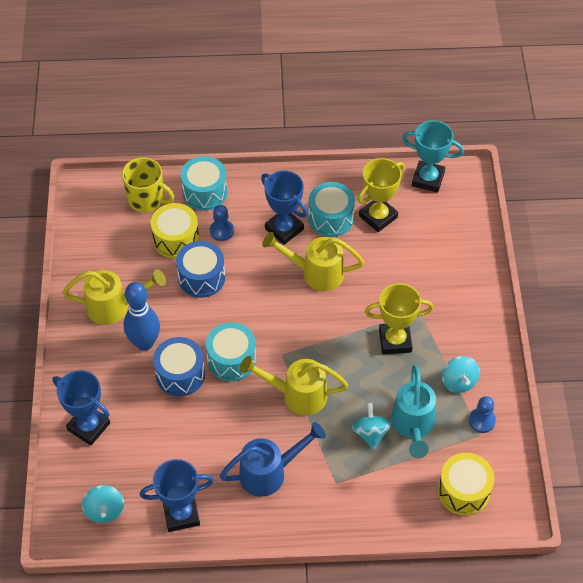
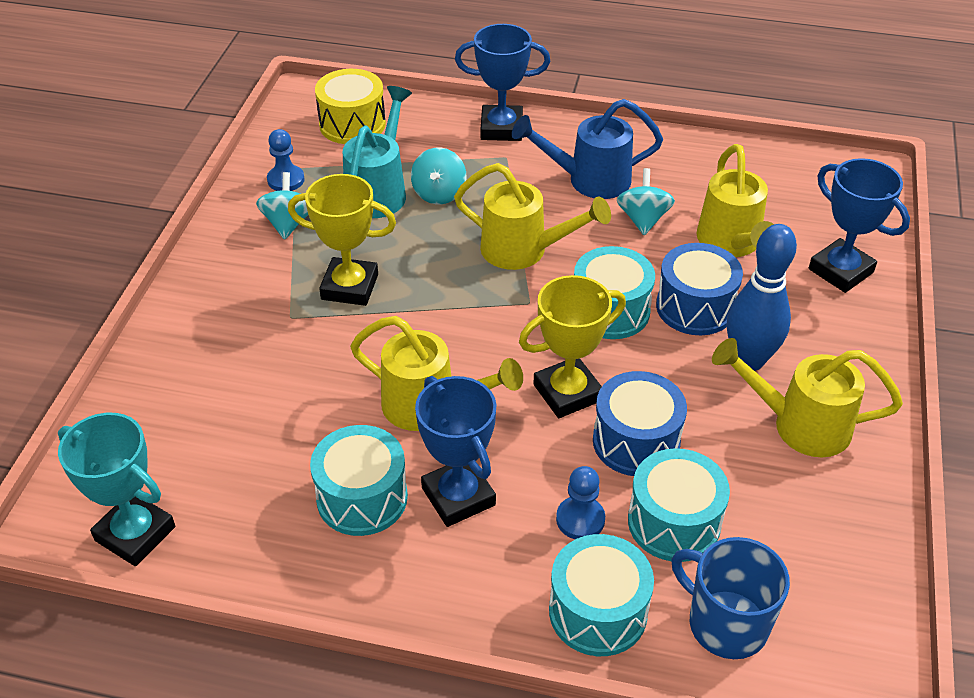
camera: 165 degrees left, 10 degrees down
(105, 510) = (815, 183): turquoise spinning top -> turquoise spinning top (643, 219)
(147, 199) = (726, 623): yellow mug -> blue mug
(162, 434) = (731, 243): none -> yellow watering can
(176, 239) = (674, 522): yellow drum -> turquoise drum
(181, 514) = (714, 163): blue trophy -> blue trophy (501, 128)
(378, 217) = (273, 480): yellow trophy -> yellow trophy (567, 392)

